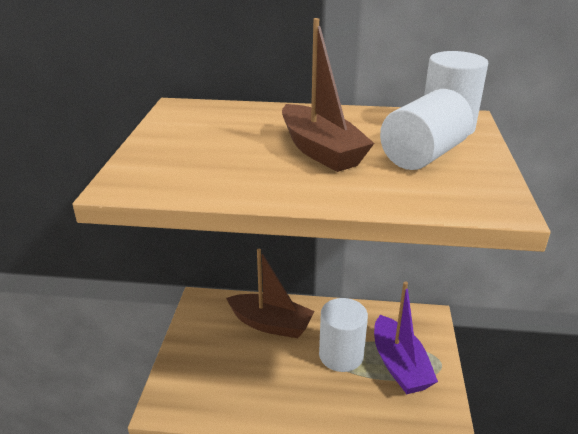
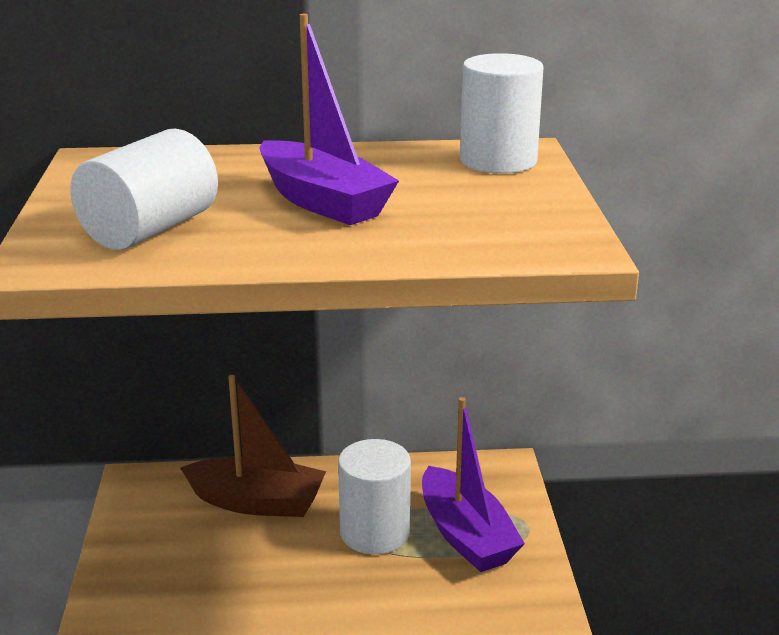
camera: 10 degrees left, 5 degrees down
(321, 151) = (323, 201): brown boat -> purple boat
(423, 155) = (467, 198): white cylinder -> white cylinder (150, 229)

